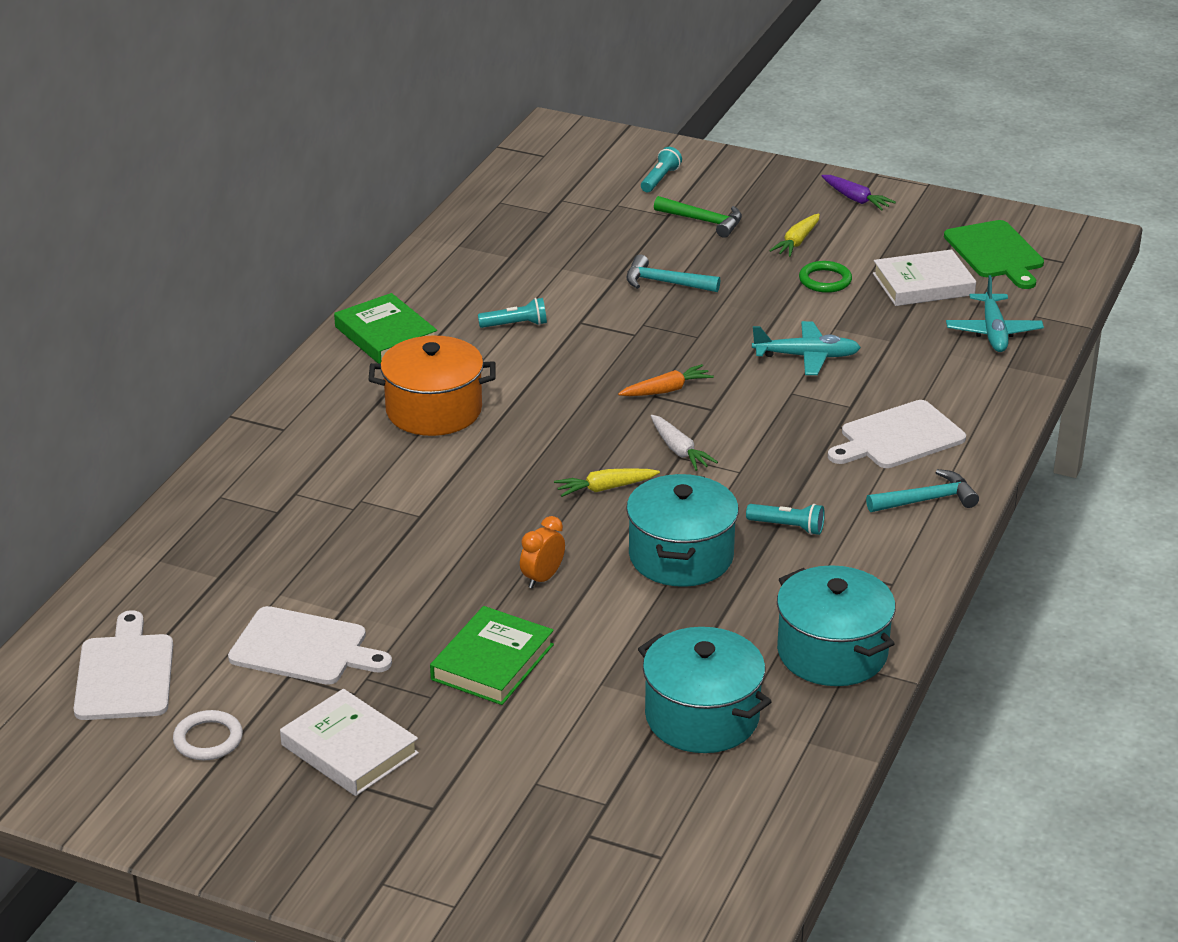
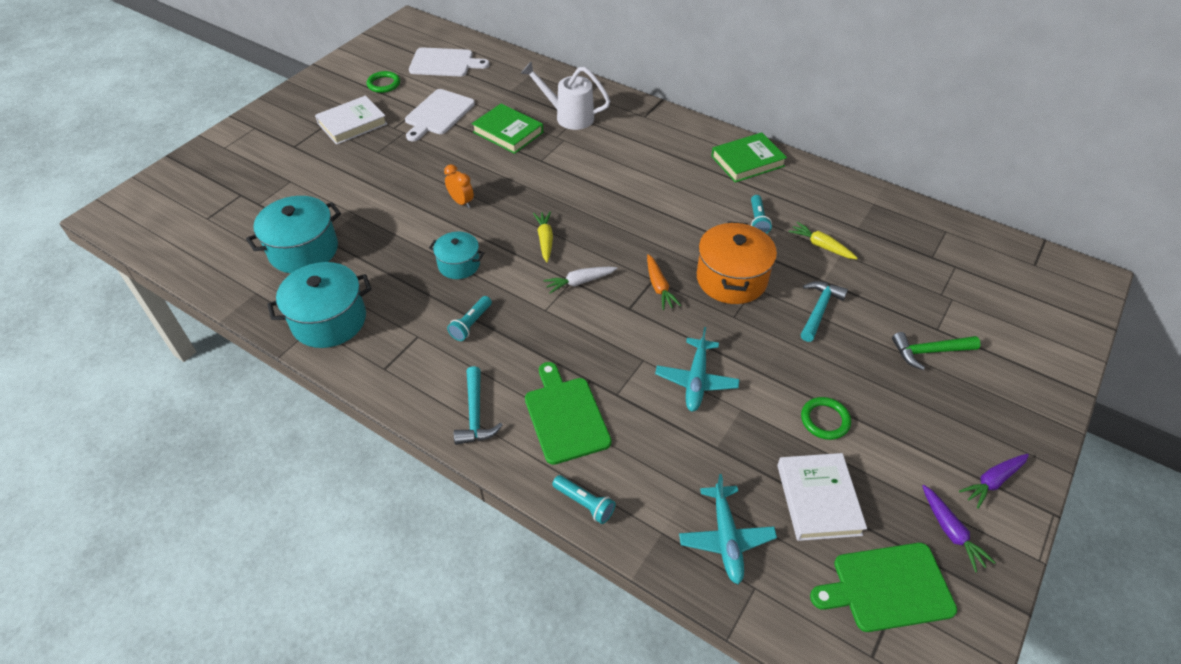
camera: 100 degrees right, 15 degrees up
(208, 739) = (384, 84): white ring -> green ring
(293, 502) = (569, 116): none -> white watering can
(434, 410) = (653, 174): orange pot -> orange pot (731, 279)
(492, 662) = (394, 175): green book -> green book (508, 132)
(660, 179) = (1006, 334): turquoise flashlight -> turquoise flashlight (584, 503)
(681, 556) = (459, 265): turquoise pot -> turquoise pot, size x0.60
(703, 221) = (929, 352): green hammer -> green hammer turned 45 degrees clockwise
(797, 242) = (896, 413): yellow carrot -> yellow carrot (821, 246)
(898, 437) = (565, 416): white cutting board -> green cutting board
(922, 221) = (951, 532): none -> purple carrot
(993, 331) = (726, 538): turquoise plane -> turquoise plane turned 105 degrees counterclockwise

